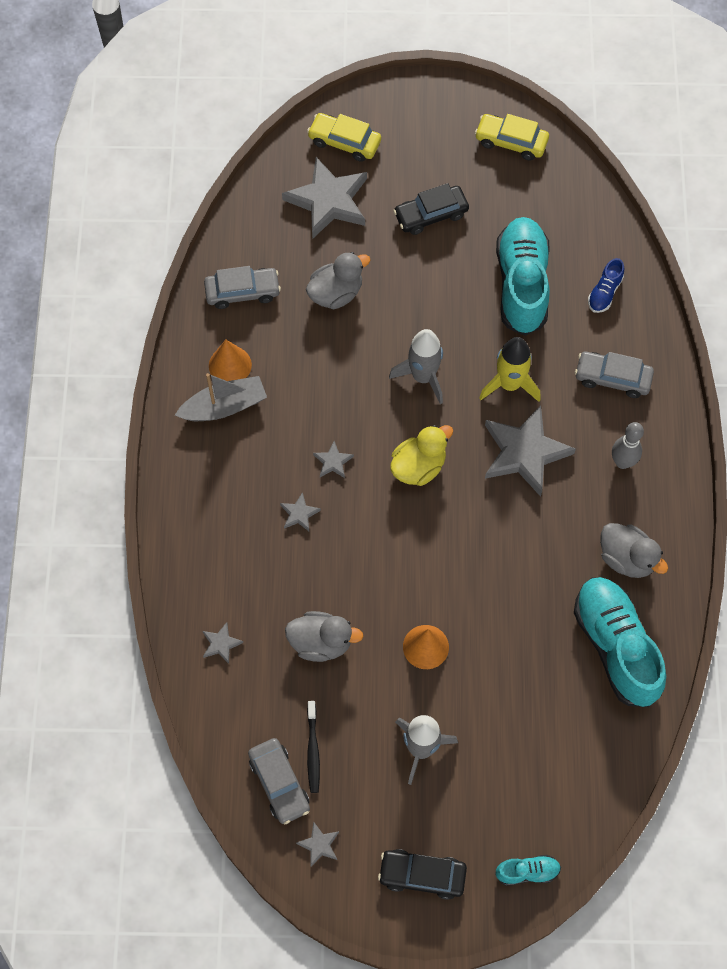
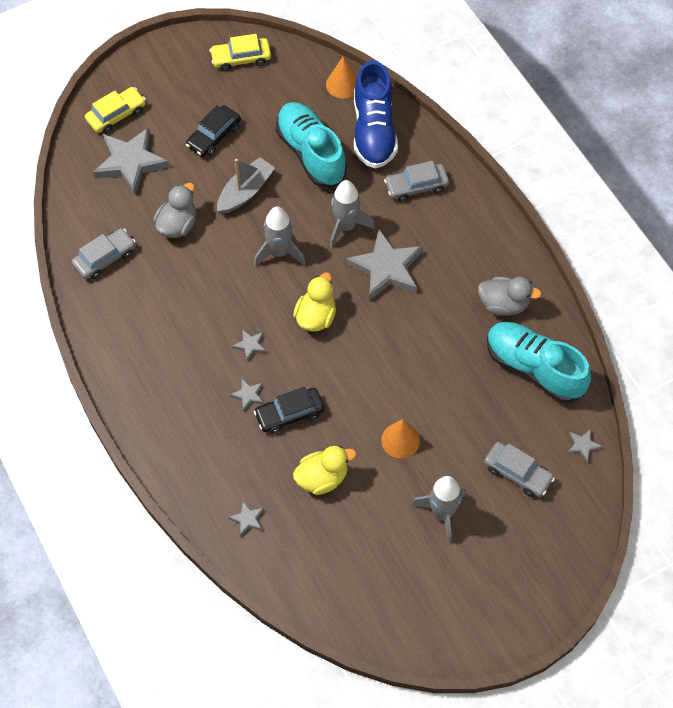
camera: 30 degrees left, 5 degrees down
(224, 406) = (142, 347): grey boat -> grey boat (245, 192)
(230, 365) = (128, 315): orange cone -> orange cone (342, 84)
(279, 783) = (354, 595): grey car -> grey car (517, 473)
(313, 750) = (364, 557): black toothbrush -> none
(319, 845) = (411, 622): grey star -> grey star (583, 445)
(321, 642) = (322, 478): grey duck -> yellow duck
(344, 142) = (116, 115): yellow car -> yellow car turned 150 degrees clockwise
(422, 875) = (498, 601): black car -> black car (289, 414)
(509, 384) = (346, 226): yellow rocket -> grey rocket
(527, 872) = (570, 557): turquoise shoe -> none
(604, 293) = (374, 131): blue shoe -> blue shoe, size x2.25
(622, 462) = (459, 240): grey bowling pin -> none

